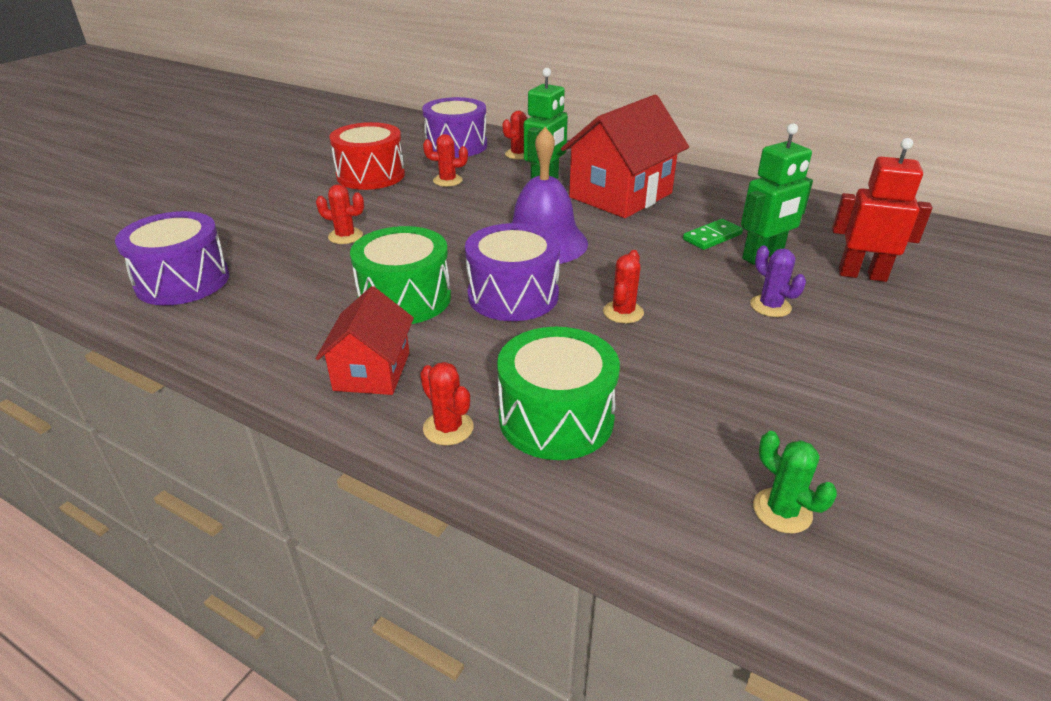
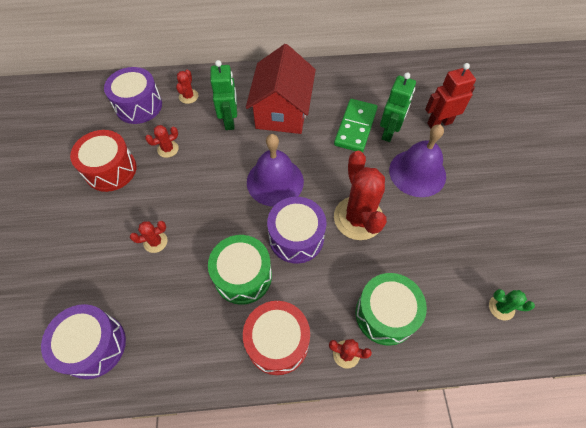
camera: 35 degrees left, 25 degrees up
(372, 371) = (277, 342): red house -> red drum
(623, 312) = (358, 218): red cactus -> red cactus, size x2.15
(712, 237) = (355, 127): green domino -> green domino, size x1.71
(770, 306) = (417, 172): purple cactus -> purple bell

